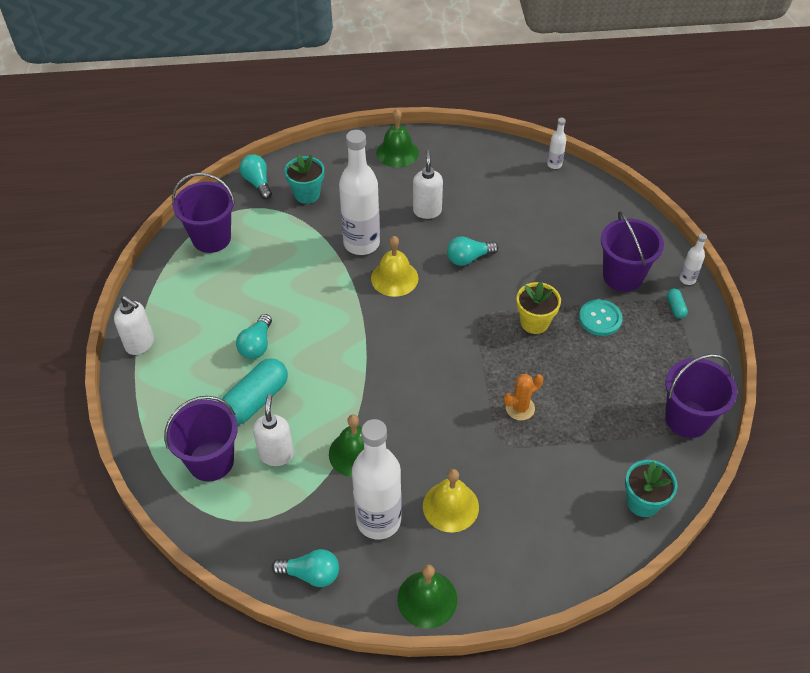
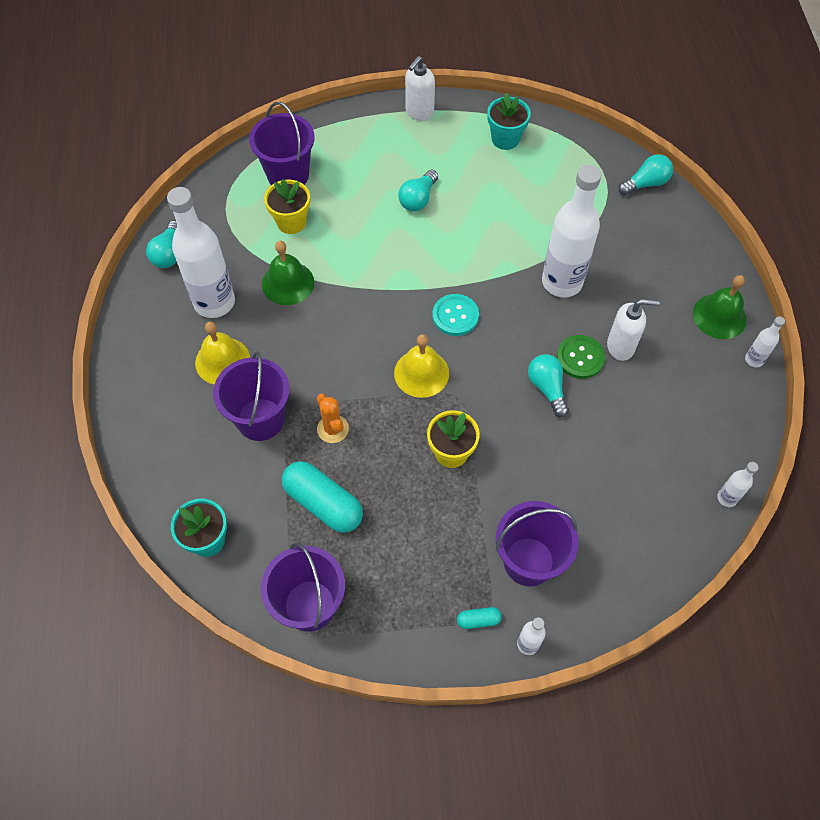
camera: 90 degrees right, 10 degrees up
(211, 238) = (558, 151): purple bucket -> purple bucket (260, 419)
(256, 400) = (352, 203): turquoise capsule -> turquoise capsule (323, 503)
(257, 345) = (418, 199): turquoise light bulb -> turquoise light bulb turned 75 degrees counterclockwise
(276, 454) = (291, 222): white soap dispenser -> yellow flower pot
(307, 194) = (634, 229): turquoise flower pot -> turquoise flower pot (505, 139)
(394, 278) = (512, 314): yellow bell -> yellow bell (421, 373)
(427, 599) = (132, 340): green bell -> none
(437, 138) = (754, 360): none -> white bottle
(438, 236) = (580, 358): none -> green button
(600, 318) = (458, 525): turquoise button -> turquoise button (455, 316)

